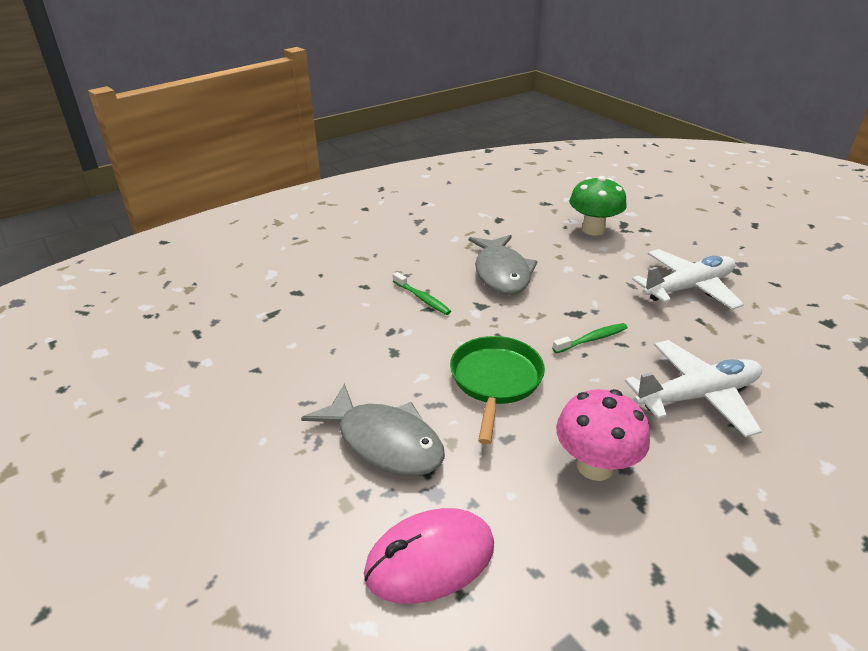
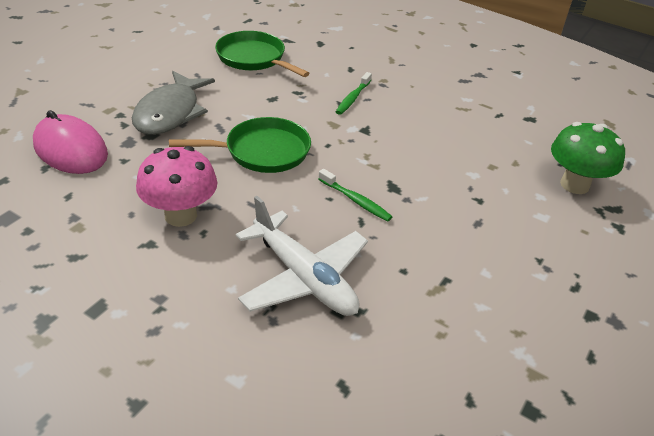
camera: 65 degrees right, 5 degrees up
(298, 347) = (254, 58): none -> green pan
(501, 273) = (427, 133): grey fish -> none
(688, 288) = (508, 269): white plane -> none

